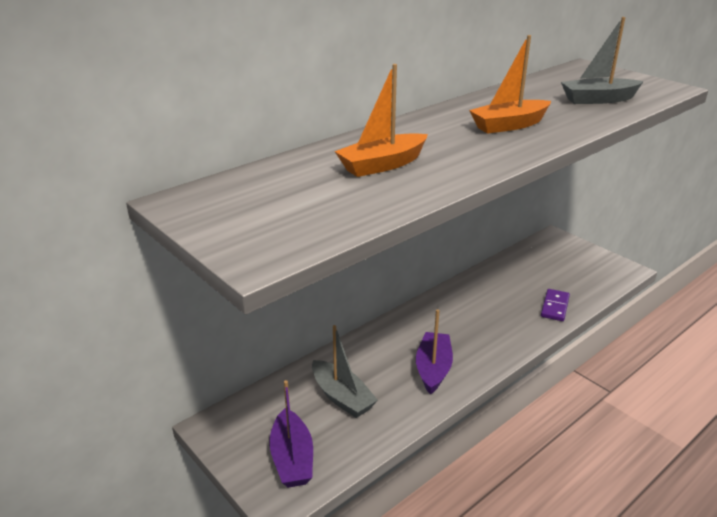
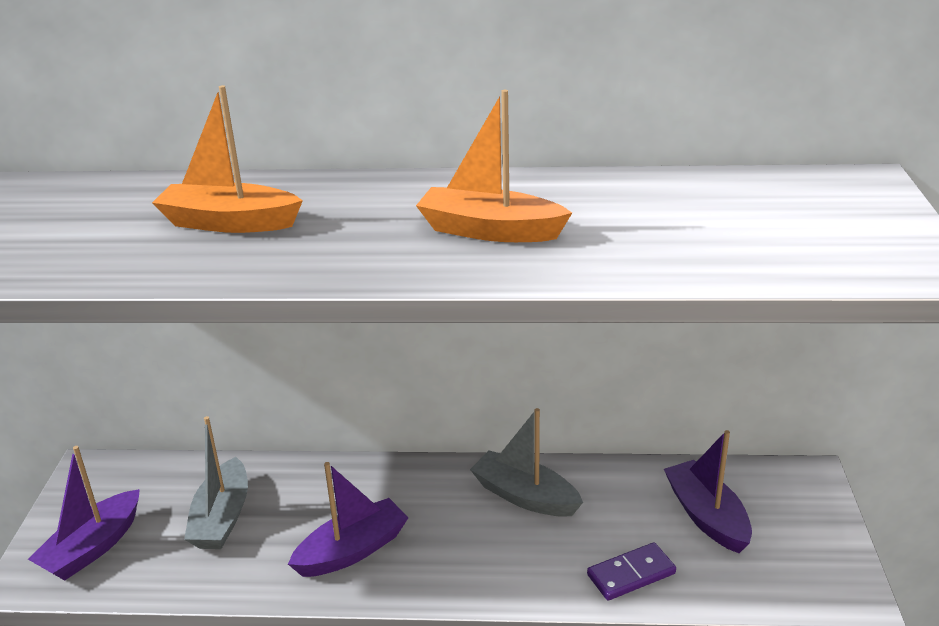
camera: 45 degrees right, 0 degrees up
(545, 270) = (706, 516): none -> purple boat
(598, 100) = (726, 241): grey boat -> grey boat (525, 496)

